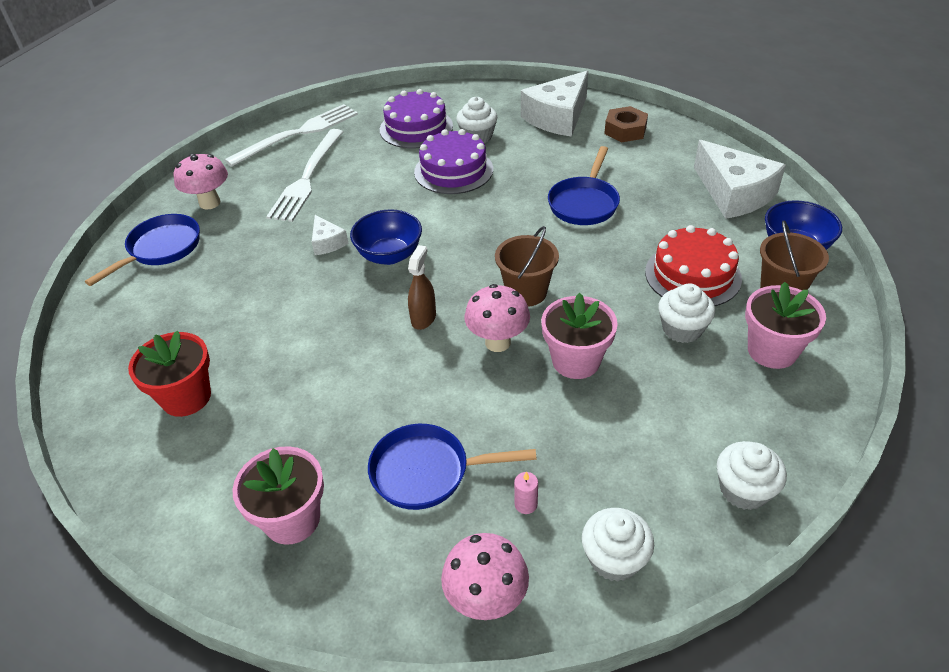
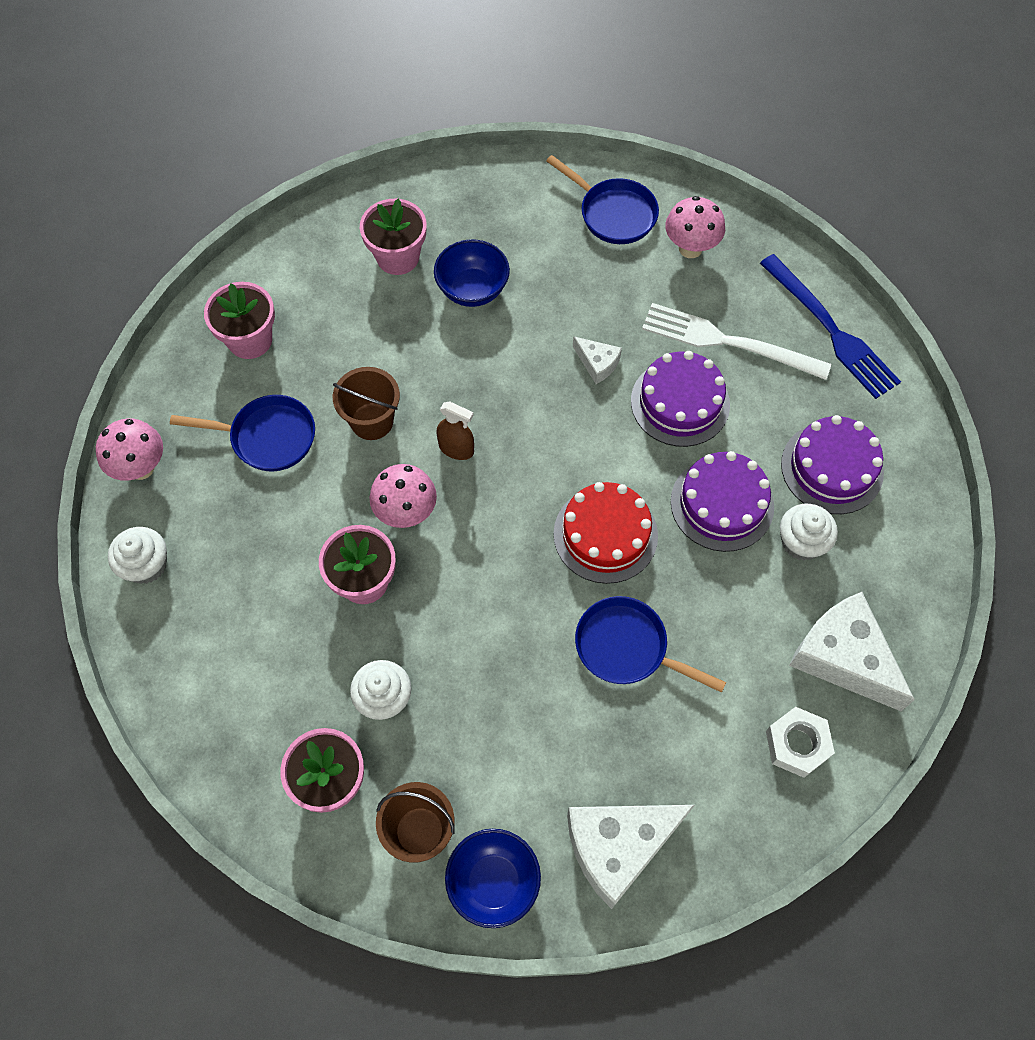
camera: 95 degrees right, 20 degrees up
(186, 397) = (398, 257): red flower pot -> pink flower pot
(298, 134) = (831, 330): white fork -> blue fork
(327, 242) = (597, 363): white cheese -> white cheese turned 120 degrees counterclockwise
(365, 196) = (680, 402): none -> purple cake
(389, 255) = (563, 423): blue bowl -> blue bowl (472, 289)
(427, 472) = (268, 437): blue pan -> blue pan turned 90 degrees clockwise
(526, 292) = (475, 552): brown bucket -> brown bucket (372, 421)
(526, 504) = (214, 508): pink candle -> none
(625, 130) = (797, 744): brown nut -> white nut
(692, 275) = (467, 738): red cake -> red cake (605, 534)
(743, 490) = (177, 689): white cupcake -> none

